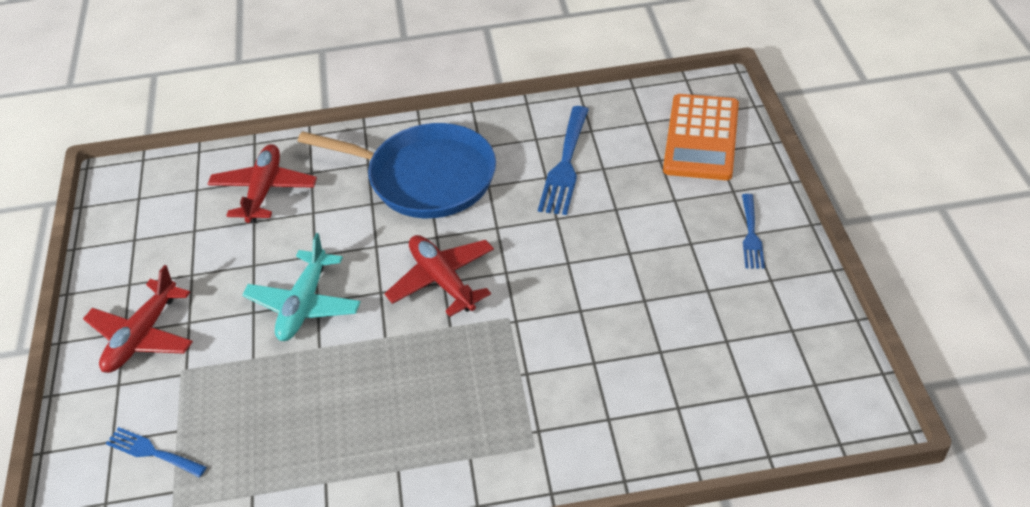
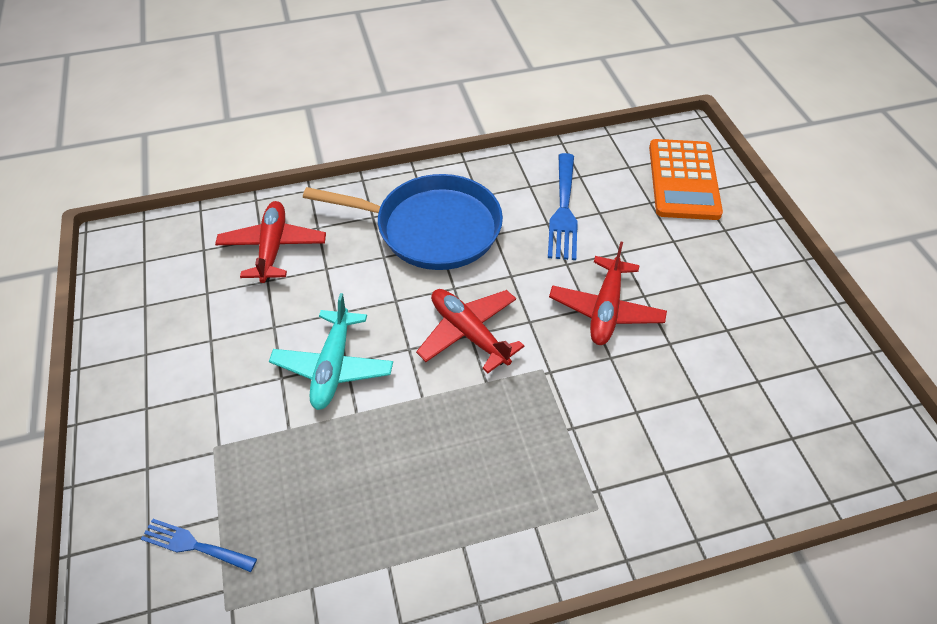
camera: 10 degrees left, 5 degrees up
(142, 336) = (166, 411): red plane -> red plane (606, 309)
(751, 235) = (753, 272): blue fork -> none

